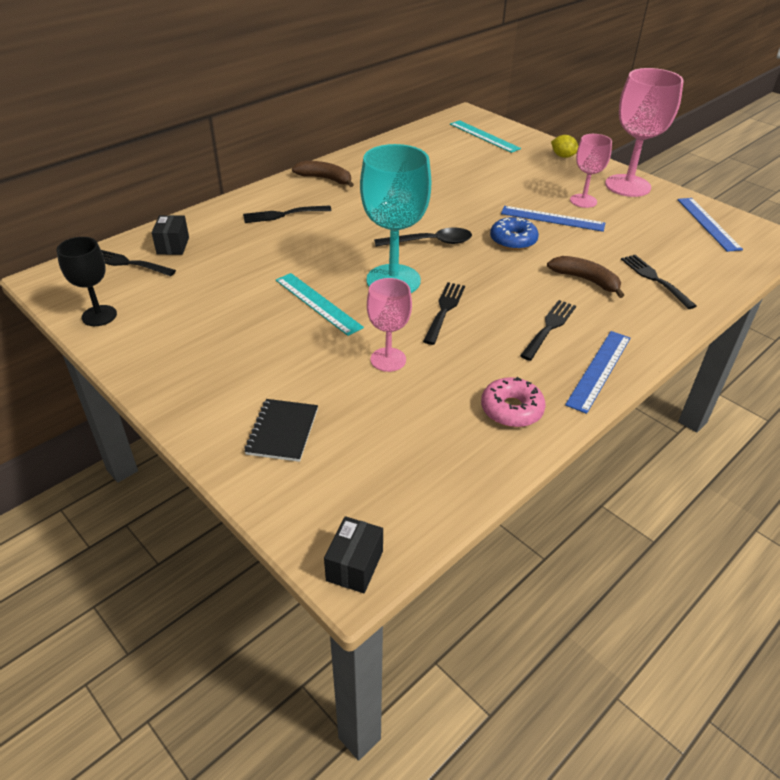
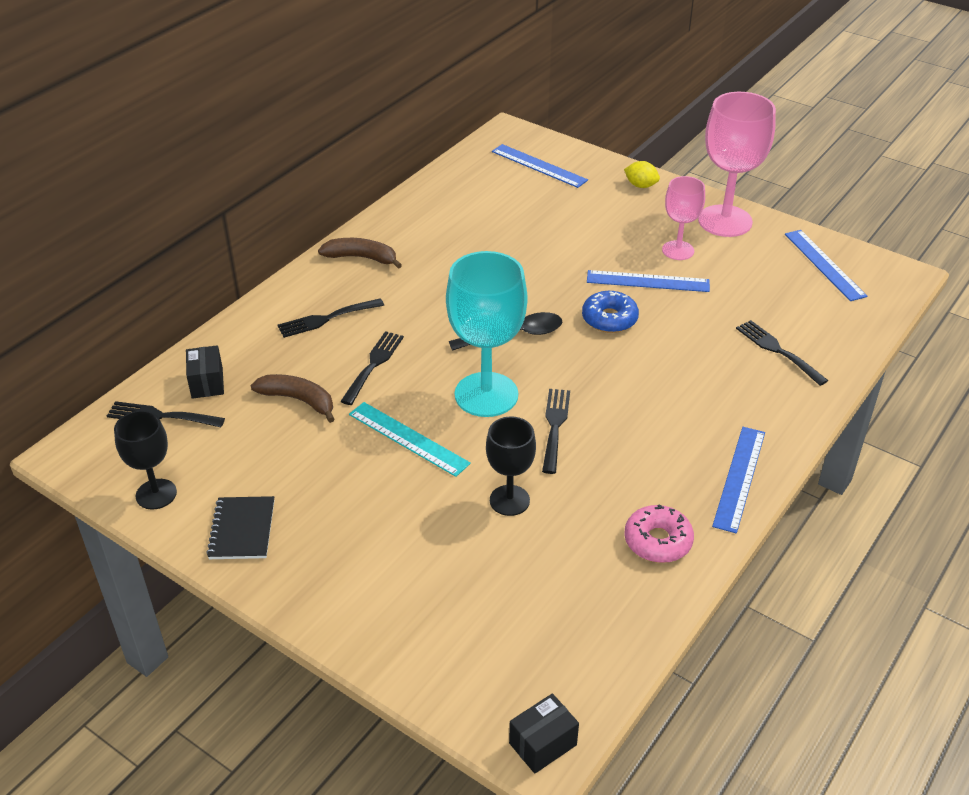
camera: 10 degrees left, 0 degrees up
(282, 431) = (421, 607): black notebook -> black notebook (242, 529)
(354, 565) = (542, 744): black box -> black box turned 45 degrees clockwise
(388, 359) = (509, 500): pink goblet -> black goblet
(484, 136) = (539, 166): turquoise ruler -> blue ruler
(549, 327) = (675, 432): black fork -> black fork (373, 365)
(586, 280) = (703, 363): brown banana -> brown banana (298, 400)

